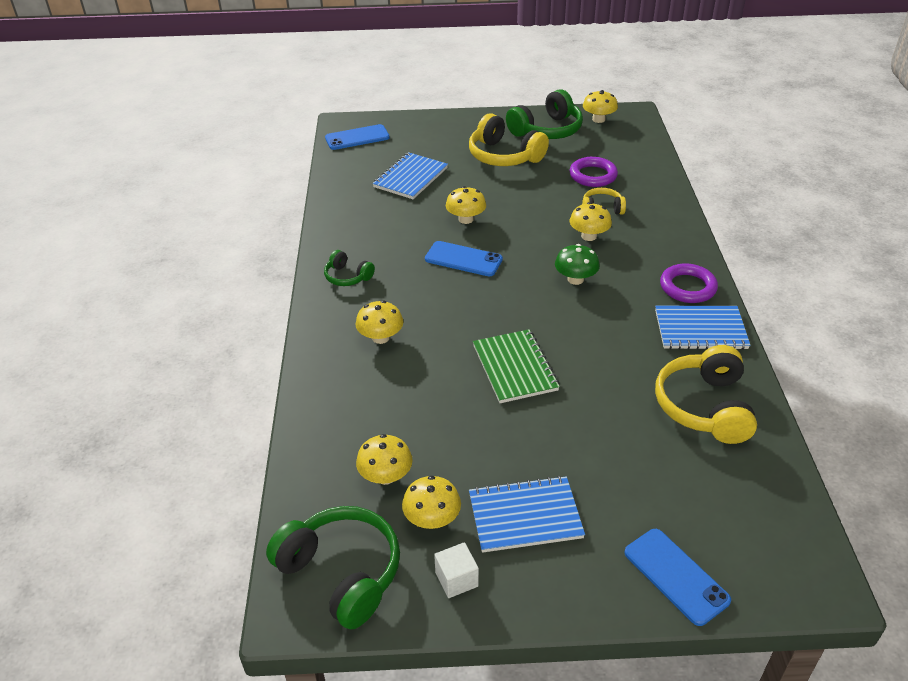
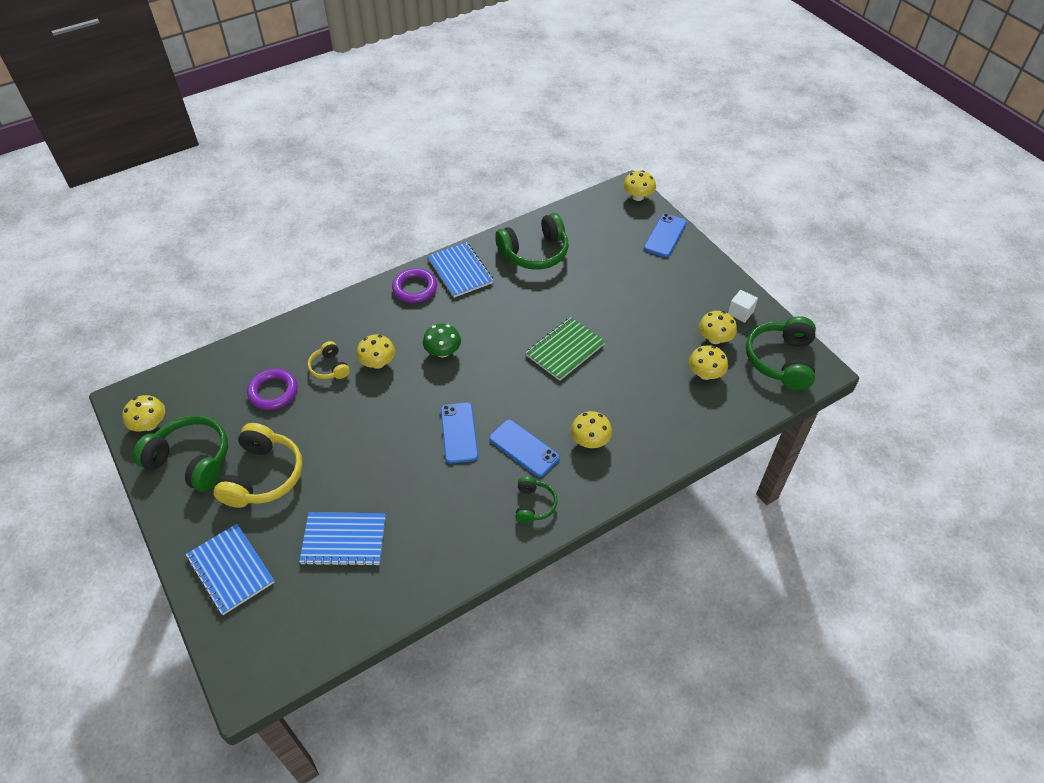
camera: 120 degrees left, 10 degrees up
(357, 138) = (277, 645): blue phone -> blue phone (524, 448)
(466, 219) = (397, 458): yellow mushroom -> yellow mushroom (638, 196)
(525, 516) = (678, 301): blue notebook -> blue notebook (230, 570)
(704, 407) = (535, 253): yellow headphones -> green headphones

